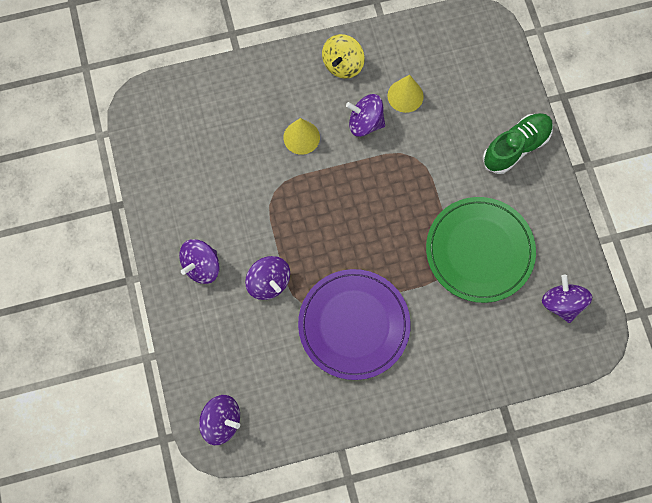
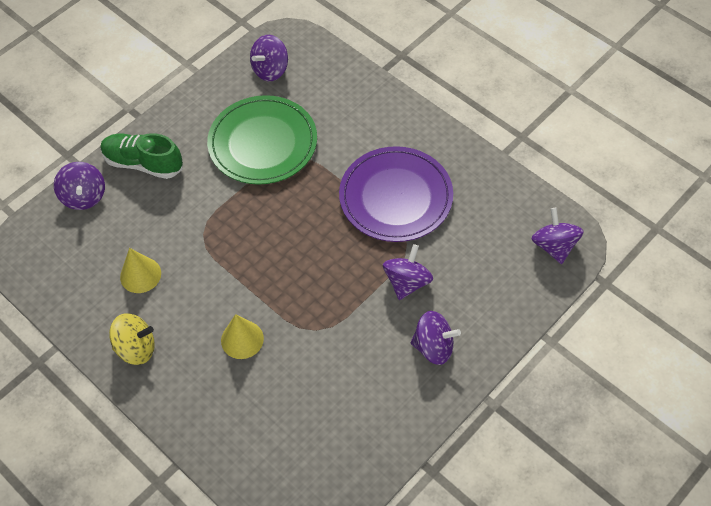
camera: 120 degrees left, 15 degrees down
(365, 123) = (191, 293): purple spinning top -> purple spinning top (84, 196)

